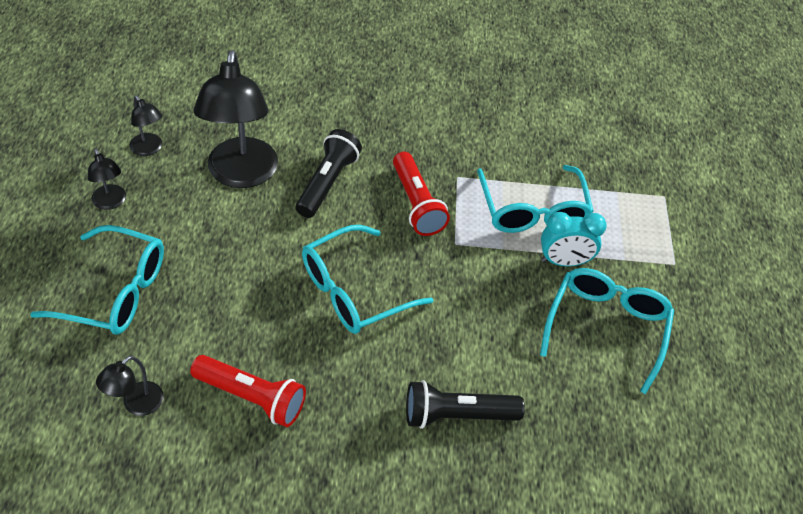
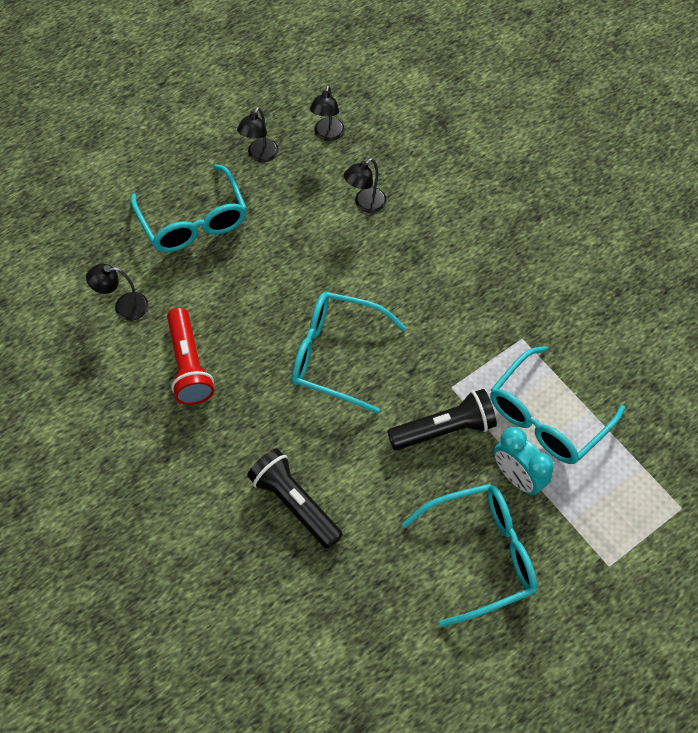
camera: 55 degrees right, 10 degrees up
(241, 175) = (365, 204): black lamp -> black lamp, size x0.46
(327, 183) = (417, 260): black flashlight -> black flashlight (444, 429)
(416, 203) = (462, 332): red flashlight -> none

